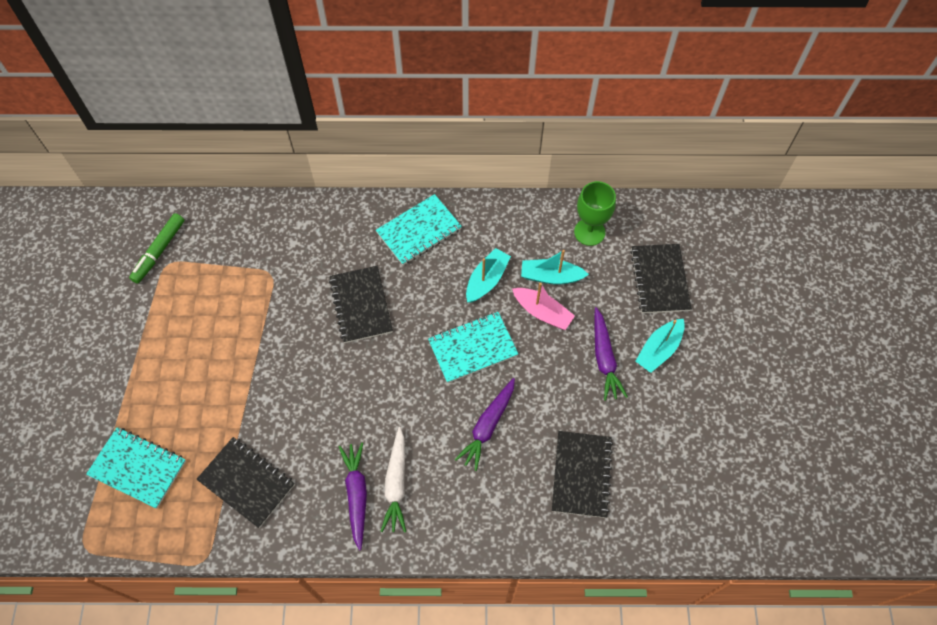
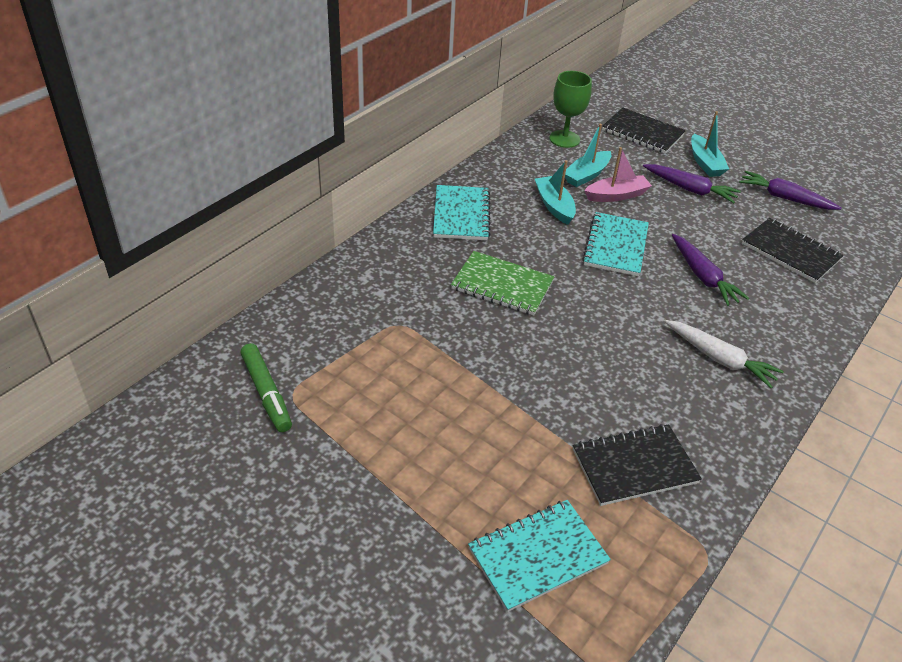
camera: 55 degrees left, 20 degrees down
(356, 494) = (712, 391): purple carrot -> purple carrot (784, 198)
(361, 305) = (502, 285): black notebook -> green notebook

